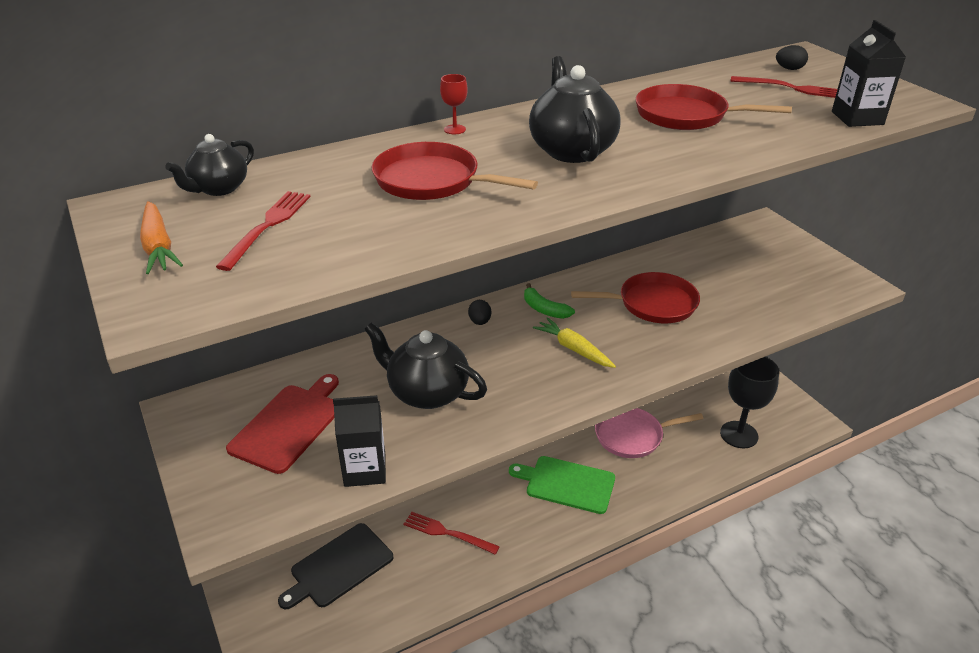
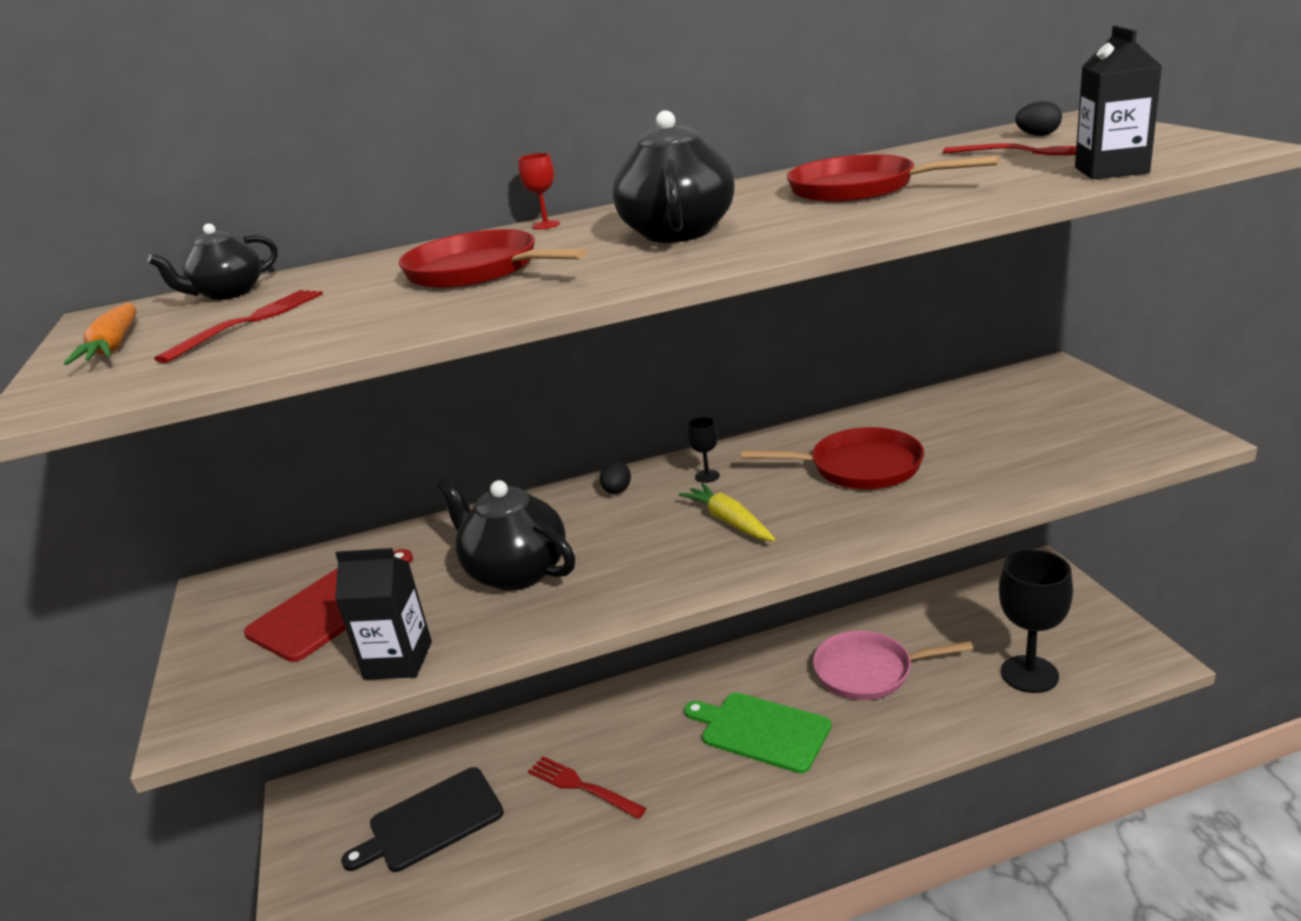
camera: 15 degrees right, 10 degrees down
(544, 309) = (707, 476): green banana -> black goblet

